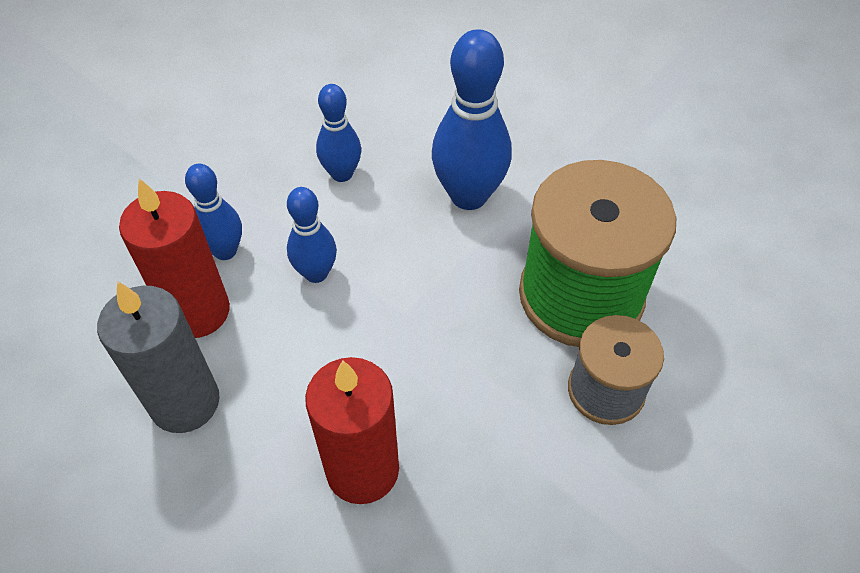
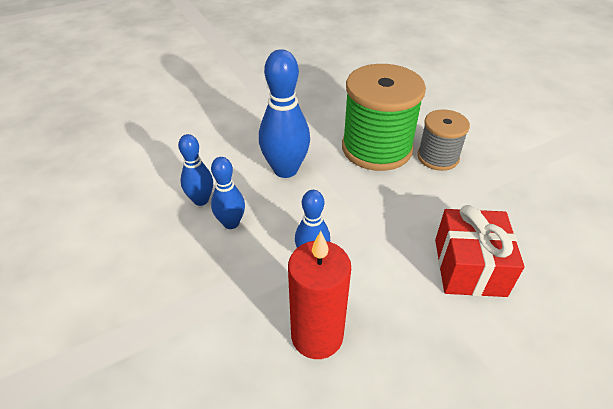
camera: 70 degrees left, 10 degrees down
(185, 402) = (397, 358): grey candle -> none
(225, 251) = (266, 306): blue bowling pin -> blue bowling pin (201, 200)
(362, 470) = (469, 267): red candle -> red gift

